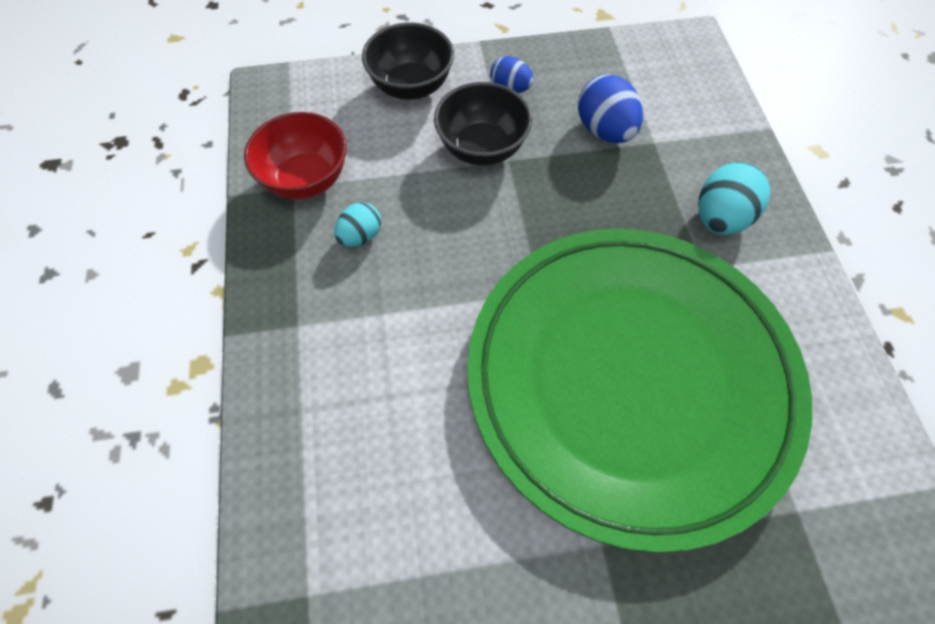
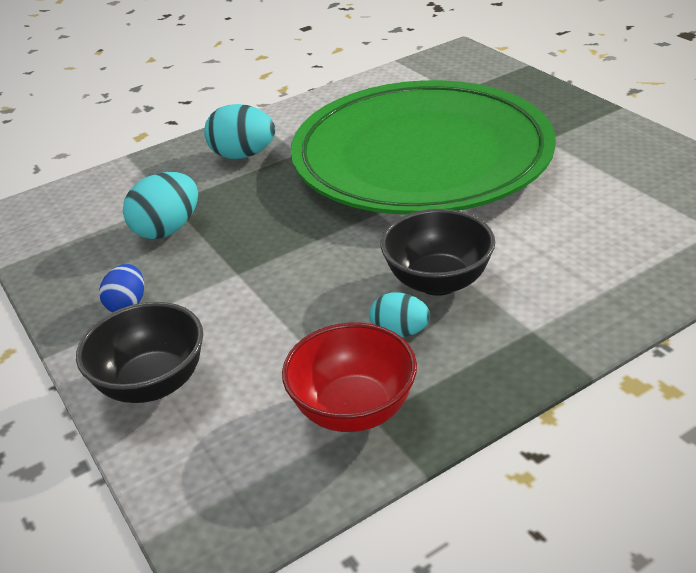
camera: 110 degrees left, 25 degrees down
(482, 148) = (230, 294): black bowl -> black bowl (438, 281)
(604, 131) = (167, 229): blue egg -> turquoise egg

